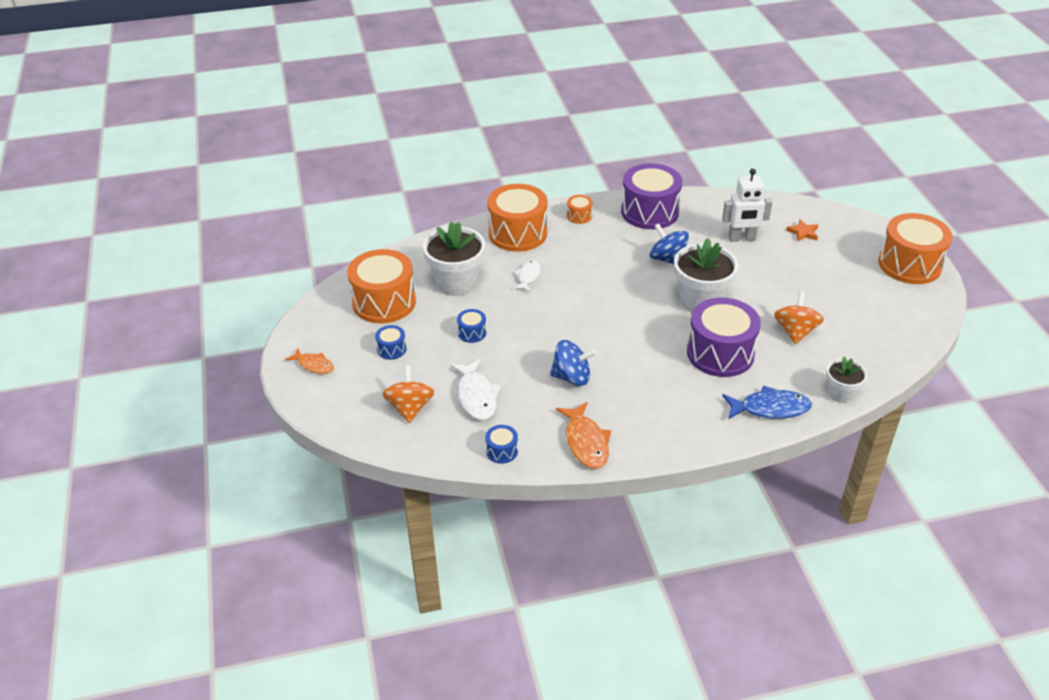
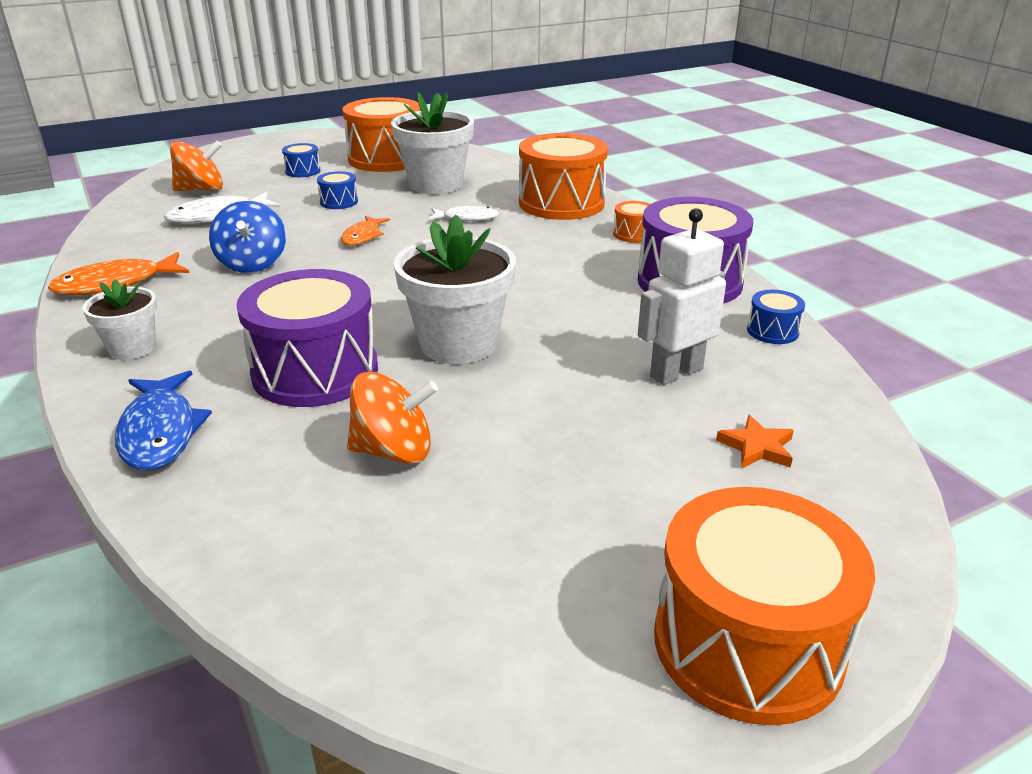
camera: 75 degrees right, 10 degrees down
(314, 365) = (274, 146): orange fish -> orange fish (363, 236)
(502, 451) = (114, 239): blue drum -> blue drum (772, 331)
(667, 259) = (564, 307): blue spinning top -> none
(741, 239) = (676, 372): white robot -> white robot turned 75 degrees clockwise
(841, 393) = (193, 521): white flower pot -> white flower pot (132, 348)

